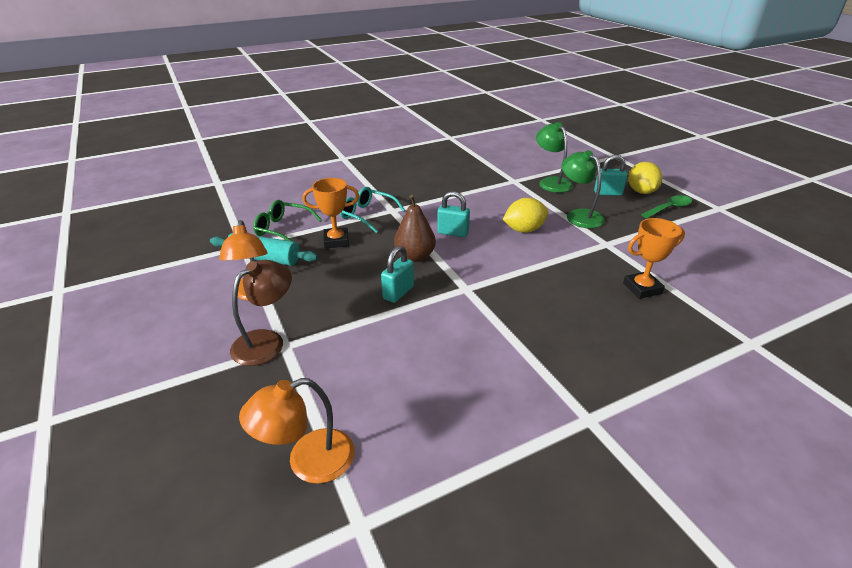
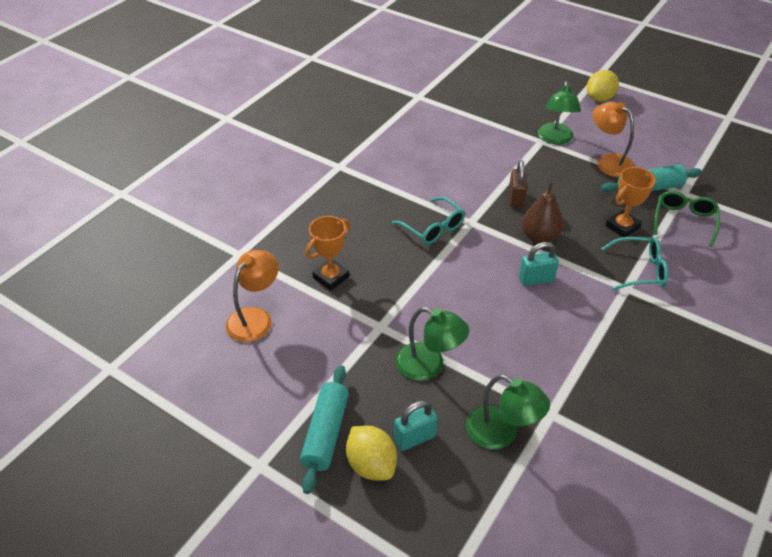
camera: 150 degrees right, 10 degrees up
(266, 341) = (555, 139): brown lamp -> green lamp
(283, 229) = (684, 221): green glasses -> green glasses turned 60 degrees counterclockwise
(308, 462) = (462, 104): orange lamp -> orange lamp (255, 318)
(398, 292) = (516, 199): turquoise padlock -> brown padlock
(510, 296) = (433, 228): none -> turquoise glasses
(524, 230) = (472, 313): yellow lemon -> yellow lemon (599, 98)
(669, 208) = (325, 433): green spoon -> turquoise rolling pin

